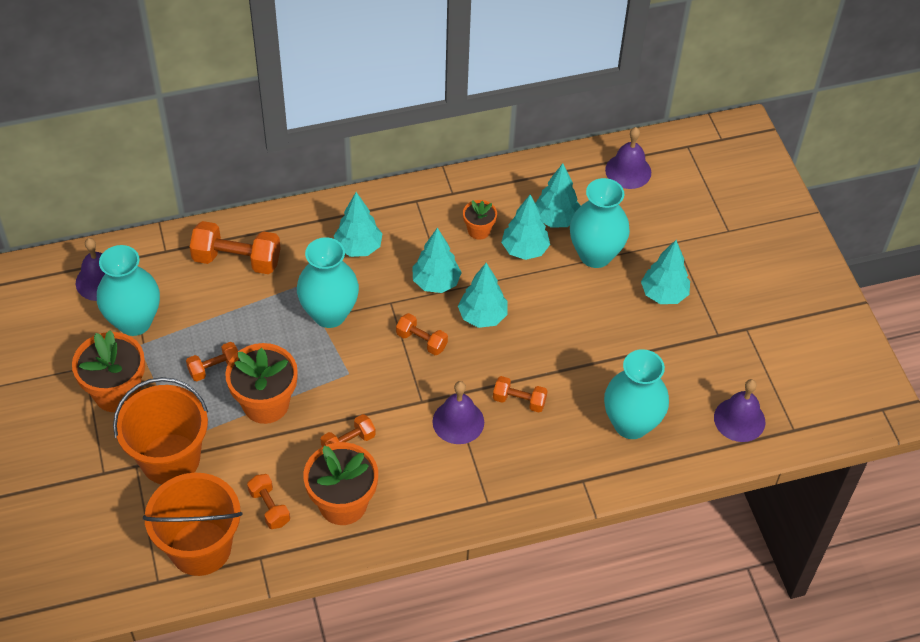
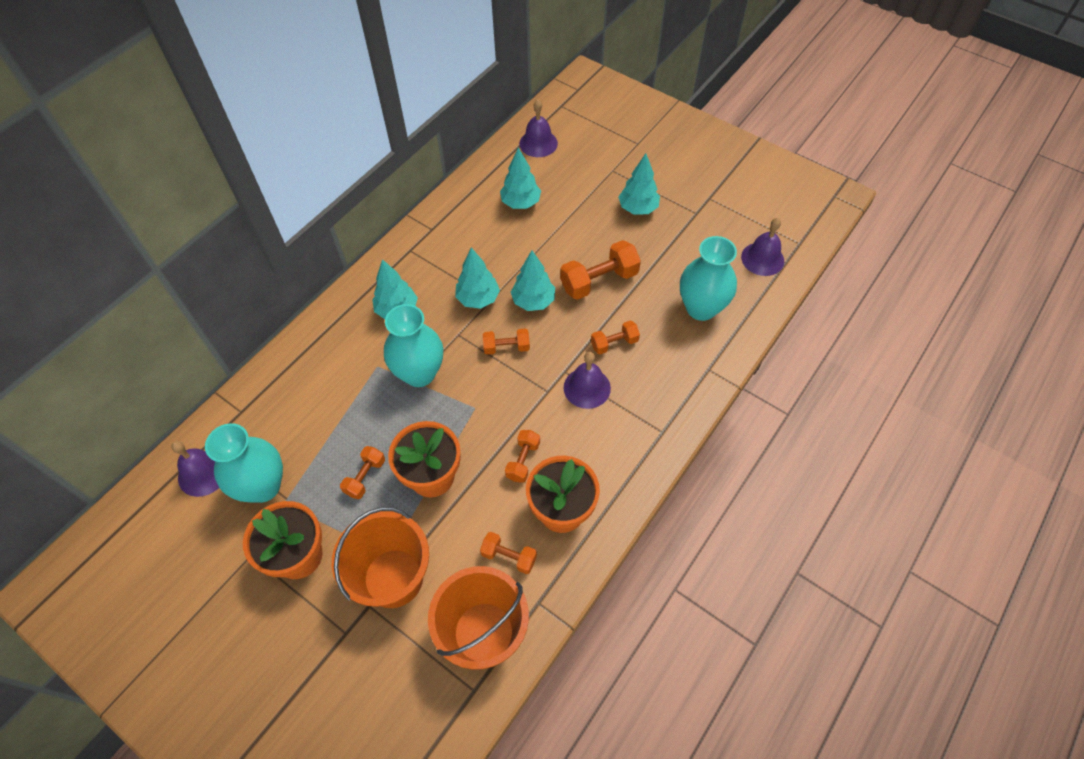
camera: 35 degrees left, 5 degrees up
(237, 260) = (308, 380): orange dumbbell -> orange dumbbell (599, 281)
(479, 230) = (474, 243): orange flower pot -> none
(524, 250) = (519, 236): turquoise tree -> none
(595, 255) = (569, 210): turquoise vase -> none

